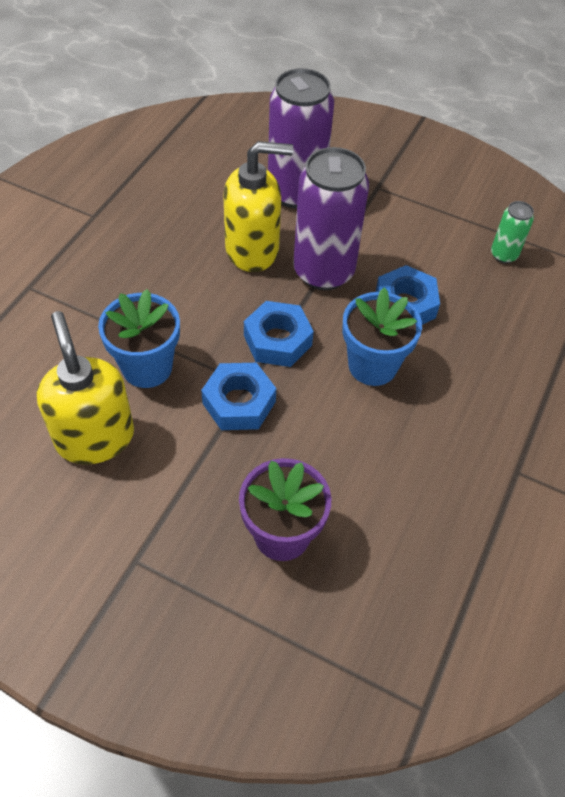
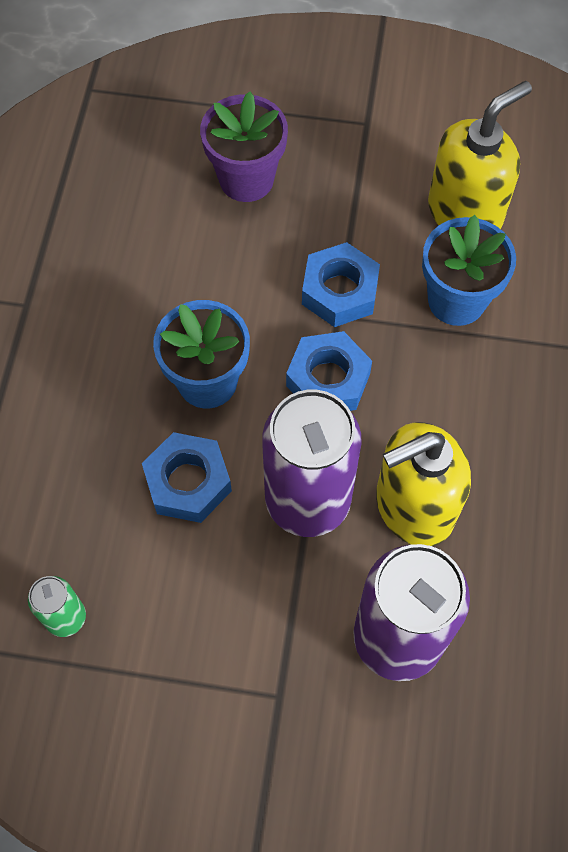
camera: 165 degrees right, 10 degrees up
(95, 437) = (465, 213): yellow soap dispenser -> yellow soap dispenser turned 90 degrees counterclockwise

